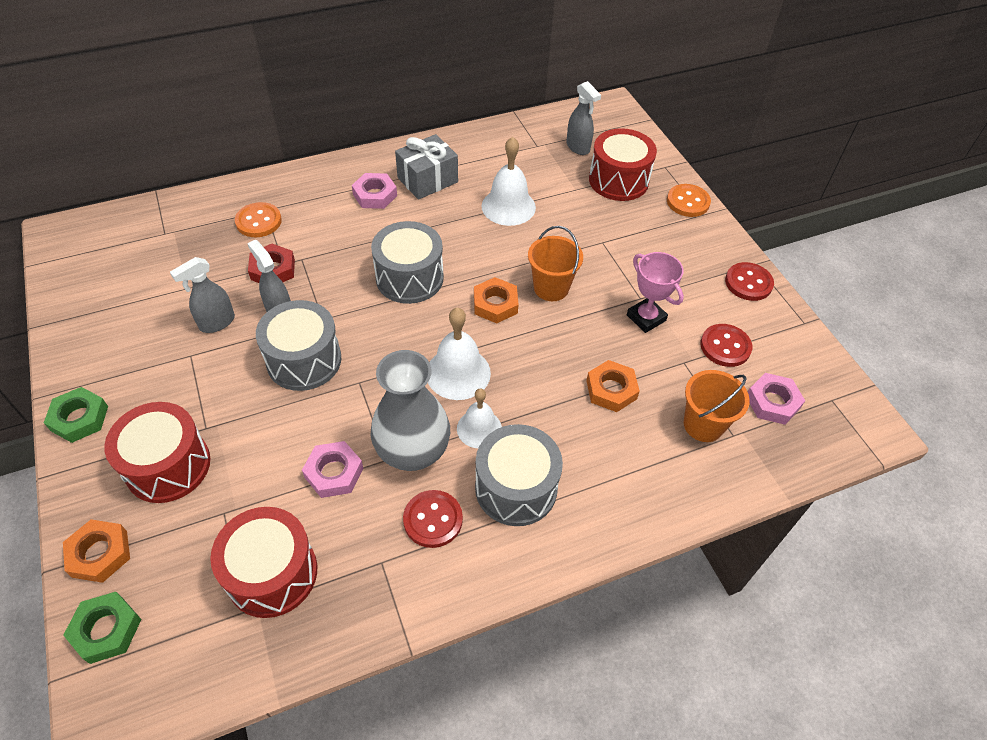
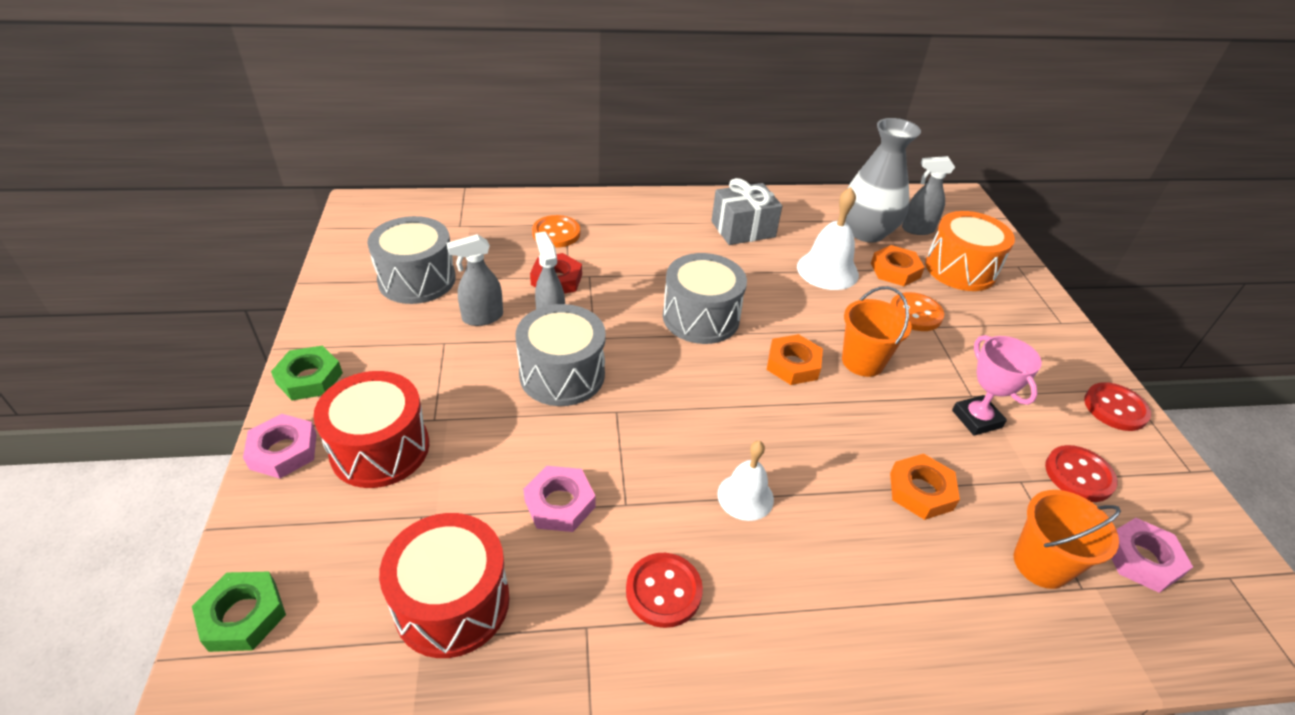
camera: 15 degrees right, 10 degrees down
(99, 554) = (271, 525): orange nut -> orange nut (895, 270)
(375, 195) = (683, 232): pink nut -> pink nut (283, 451)
(413, 451) = (659, 502): grey vase -> grey vase (866, 232)
(458, 373) = (733, 428): white bell -> none
(516, 488) = (777, 580): grey drum -> grey drum (417, 279)
(578, 147) = (917, 229): grey spray bottle -> grey spray bottle turned 105 degrees clockwise
(618, 180) = (960, 269): red drum -> orange drum
(688, 202) = (1043, 306): orange button -> orange button (915, 313)

